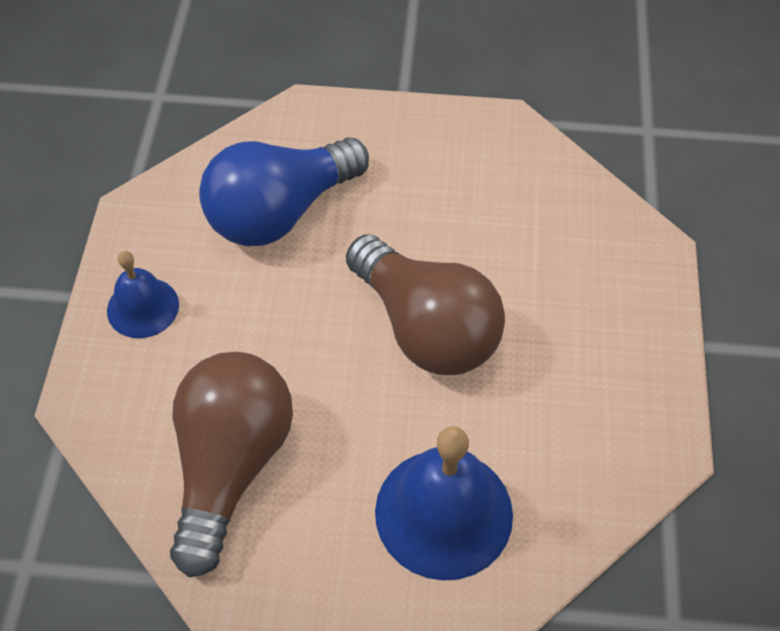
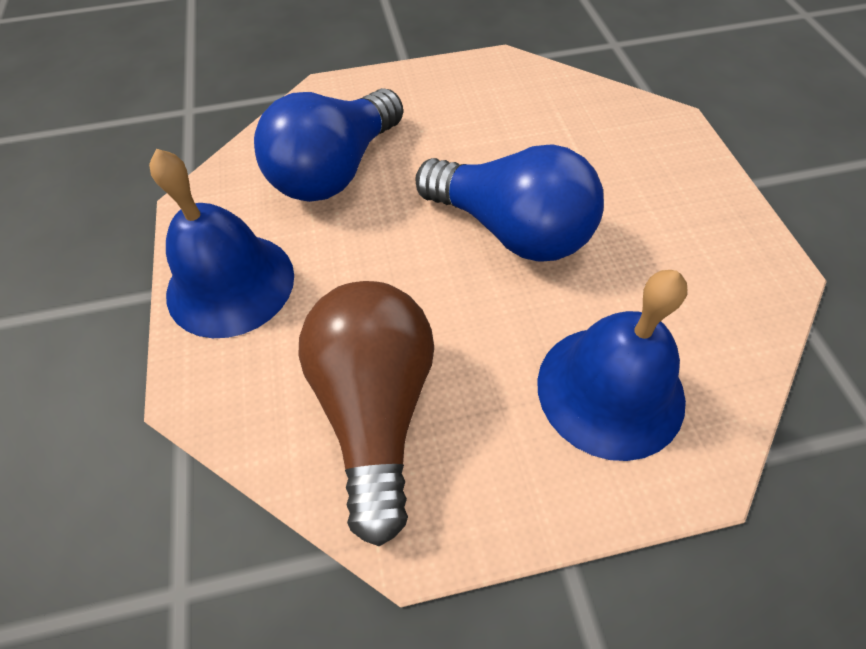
camera: 15 degrees left, 0 degrees up
(143, 307) = (230, 284): blue bell -> blue bell, size x1.72
(426, 328) = (511, 230): brown light bulb -> blue light bulb

